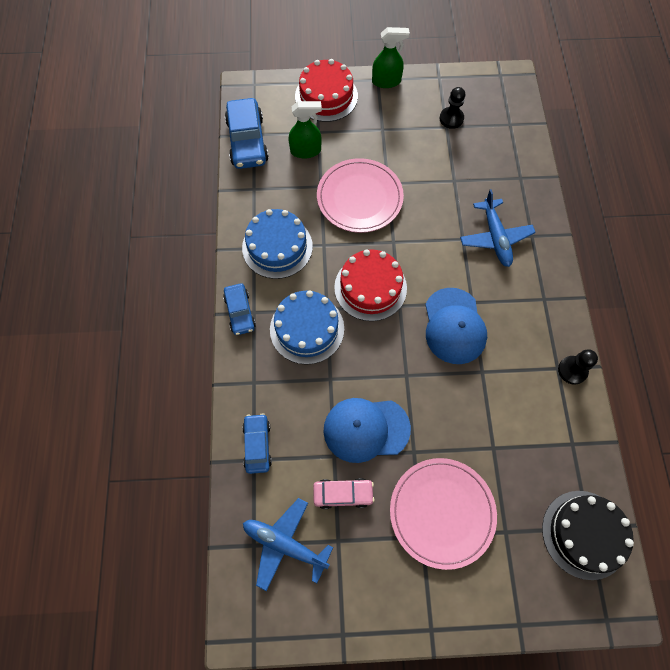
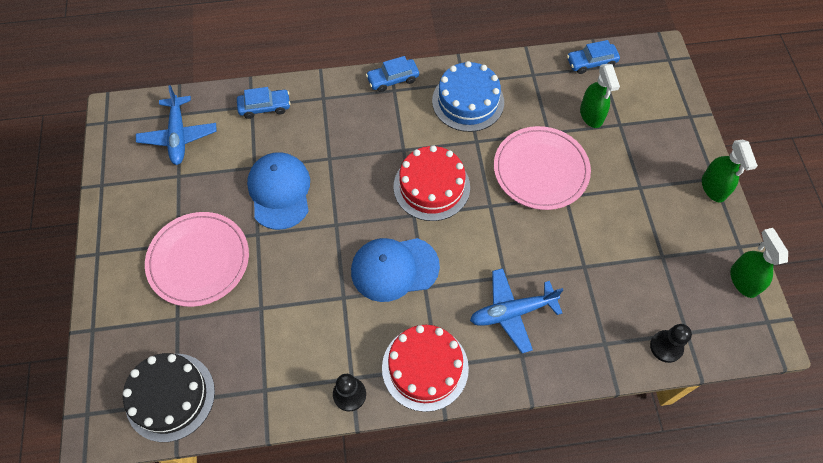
camera: 85 degrees right, 5 degrees down
(247, 141) = (591, 62): blue car -> blue car, size x0.60
(285, 544) = (178, 136): blue plane -> blue plane turned 150 degrees clockwise
(307, 329) = (380, 134): blue cake -> none
(326, 96) = (672, 128): red cake -> red cake (425, 368)
(343, 494) = (219, 176): pink car -> none
(451, 118) = (676, 261): black pawn -> black pawn (666, 347)
(467, 81) = (743, 280): none -> green spray bottle

